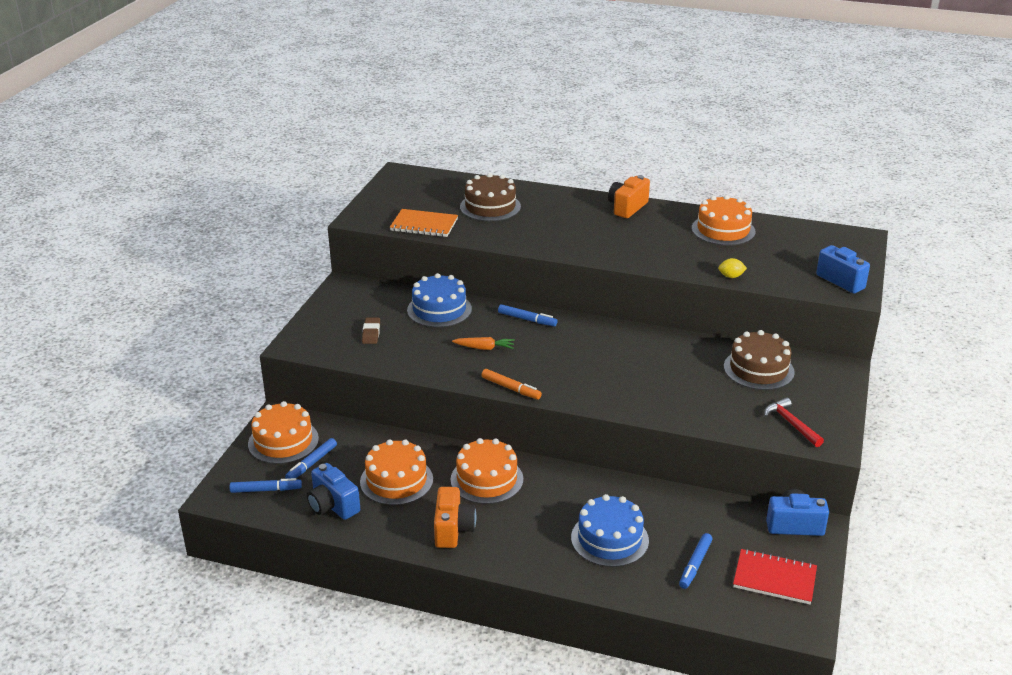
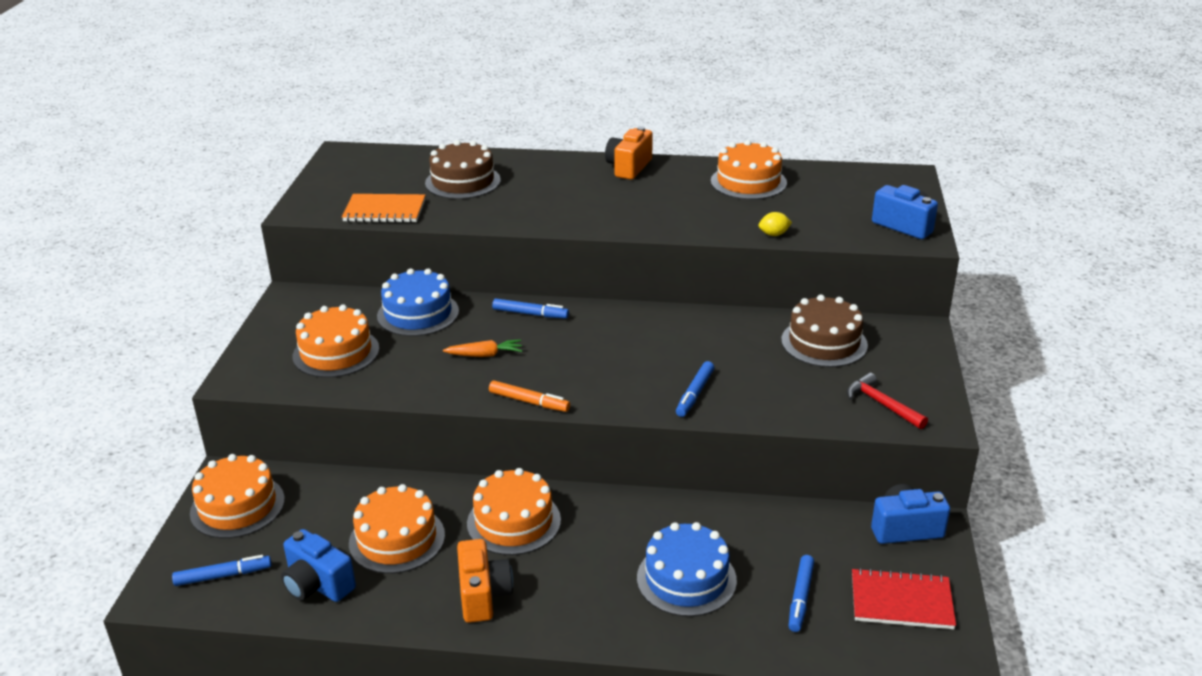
camera: 10 degrees left, 0 degrees up
(311, 463) = (280, 531): blue marker -> blue marker (695, 394)
(371, 333) = (336, 352): brown eraser -> orange cake

